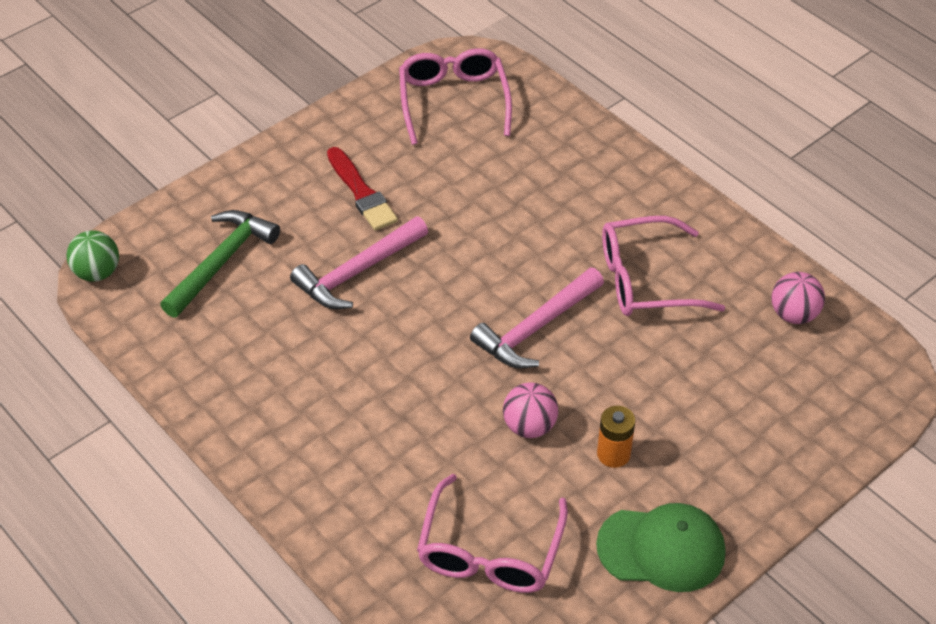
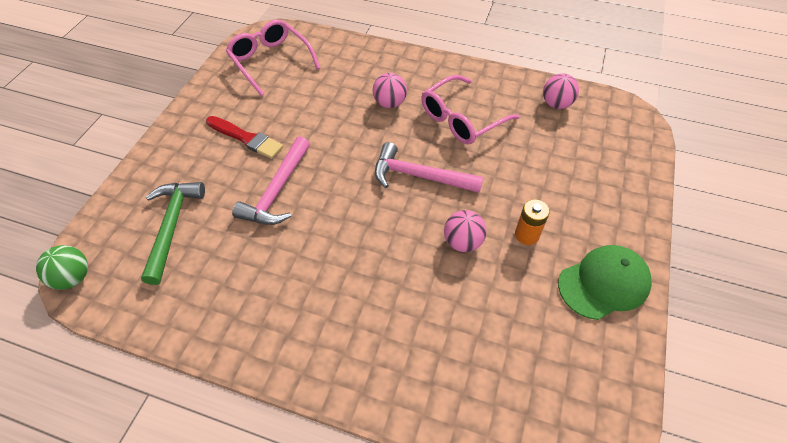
camera: 30 degrees left, 5 degrees up
(490, 552) = (503, 346): pink glasses -> none
(536, 328) = (419, 176): pink hammer -> pink hammer turned 90 degrees clockwise
(567, 220) = (389, 103): none -> pink ball

